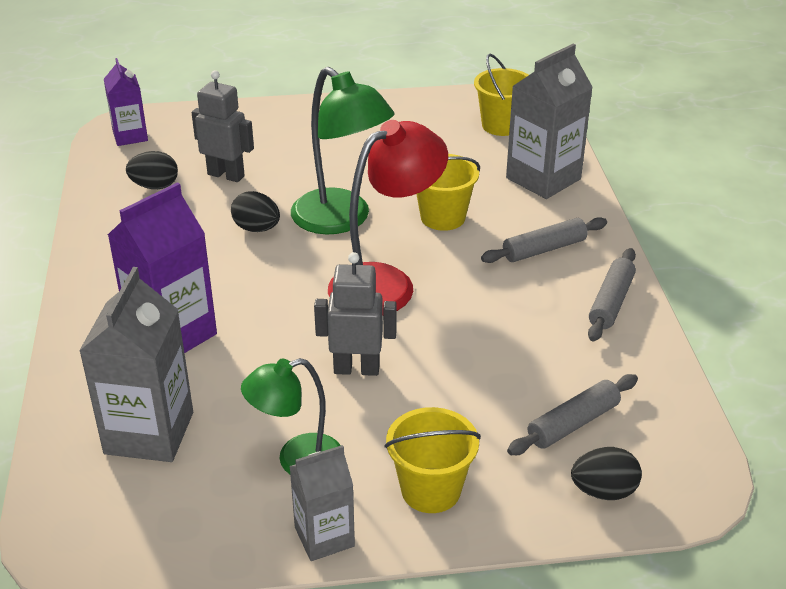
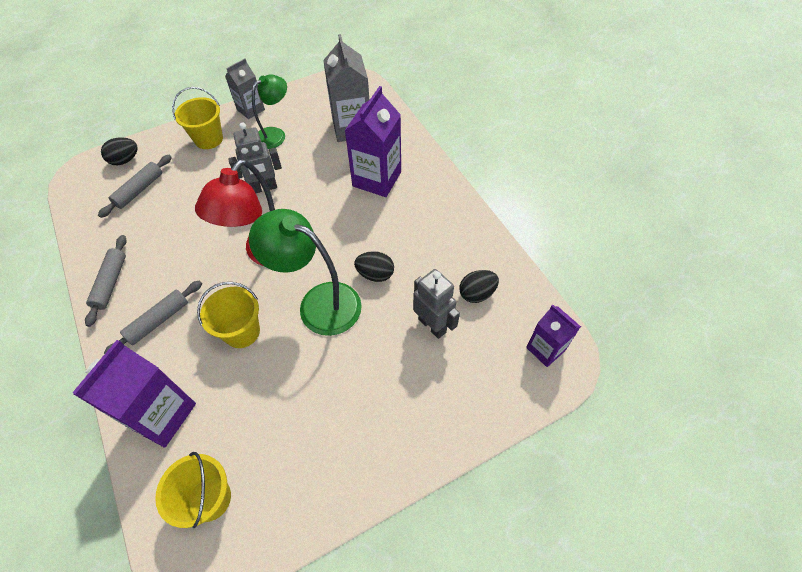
camera: 160 degrees right, 20 degrees up
(226, 175) = (432, 325): grey robot -> grey robot turned 135 degrees counterclockwise
(543, 178) = (161, 414): grey carton -> purple carton

